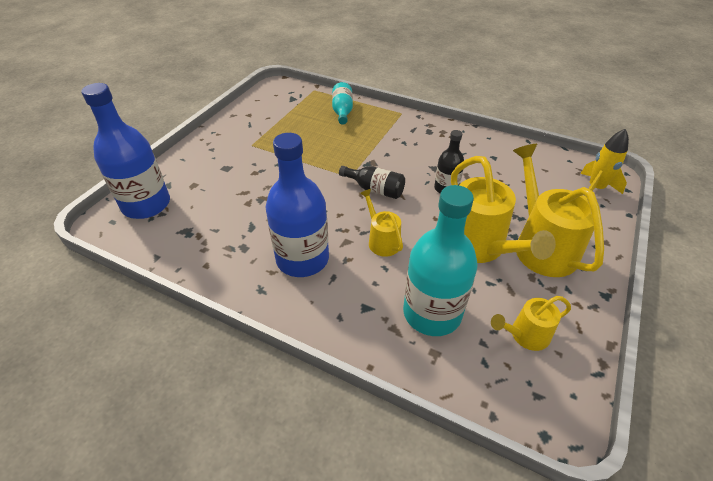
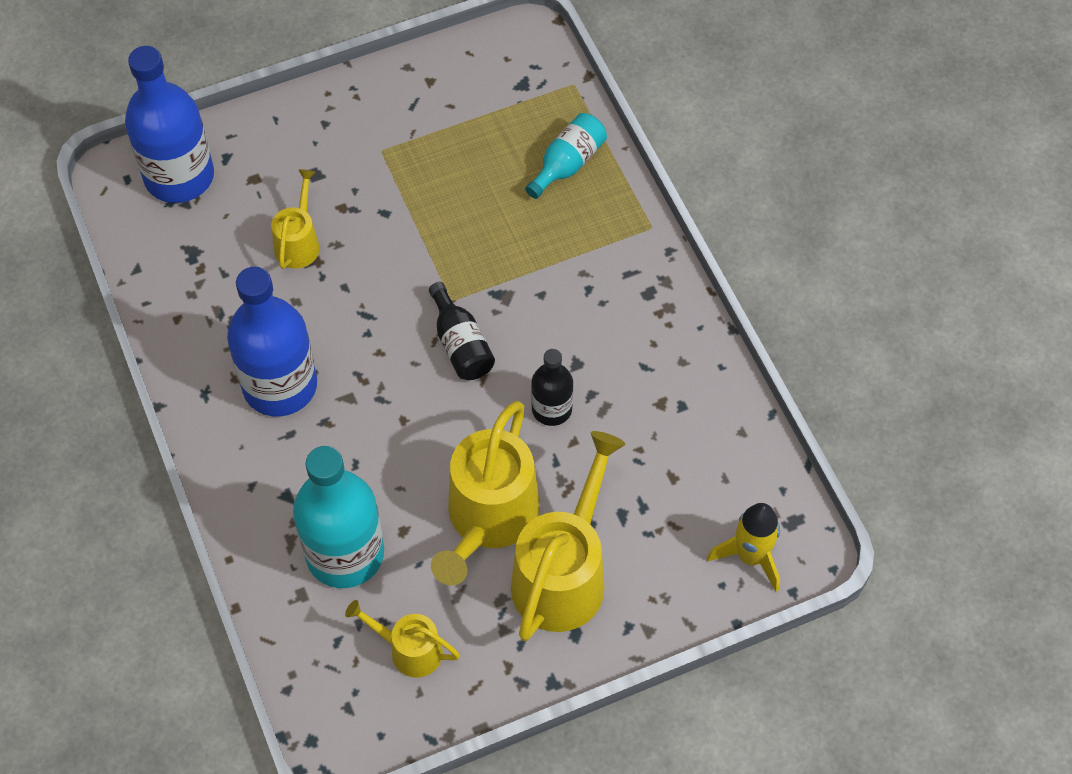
camera: 40 degrees right, 15 degrees up
(381, 240) = (389, 426): yellow watering can -> yellow watering can (298, 242)

